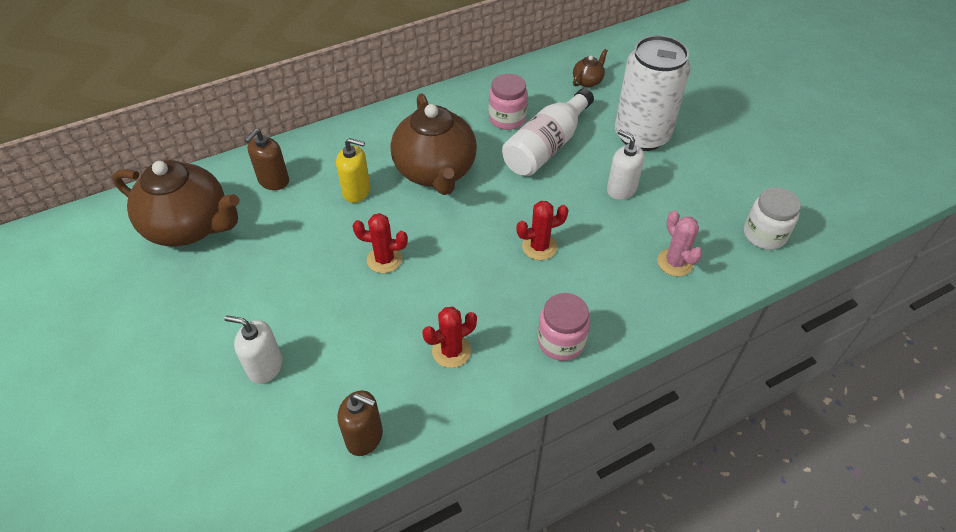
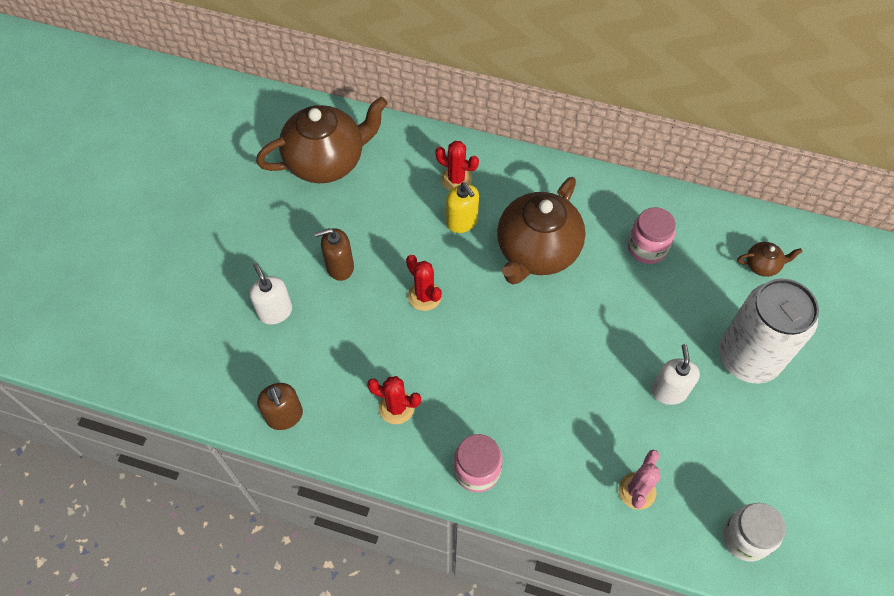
camera: 45 degrees right, 10 degrees up
(190, 226) = (327, 161): brown teapot -> brown teapot turned 90 degrees counterclockwise
(273, 181) = (414, 165): brown soap dispenser -> brown soap dispenser (340, 267)
(539, 247) = (545, 383): red cactus -> red cactus (456, 179)
(546, 146) = (651, 300): white bottle -> none

